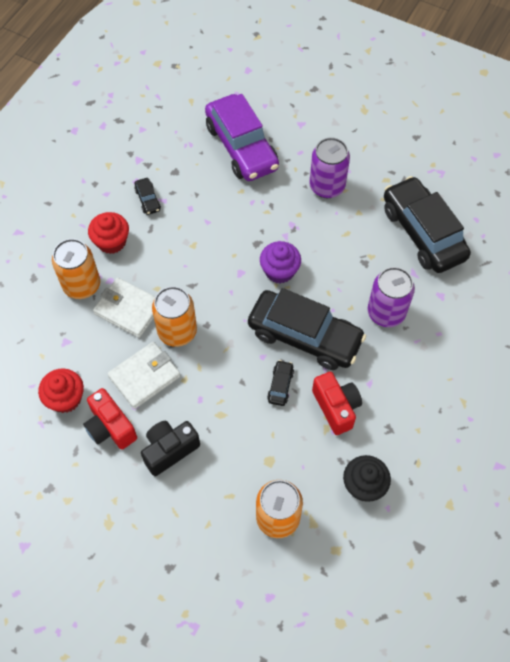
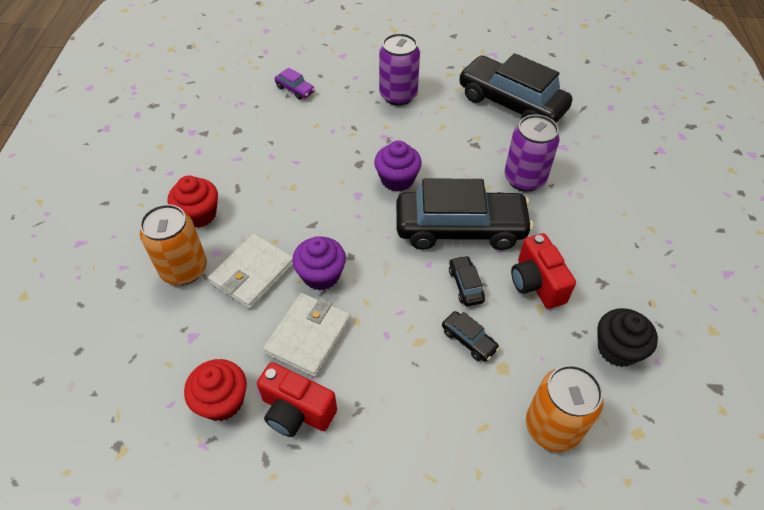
camera: 25 degrees left, 10 degrees down
(128, 309) = (252, 273): white wallet -> white wallet turned 60 degrees counterclockwise
(148, 200) = (220, 163): black car -> black car (468, 340)
(169, 450) = (383, 406): black camera -> none
(177, 331) = (321, 275): orange can -> purple cupcake
(241, 147) = (295, 90): purple car -> purple car, size x0.40
(336, 407) = (536, 283): red camera -> red camera turned 150 degrees counterclockwise

